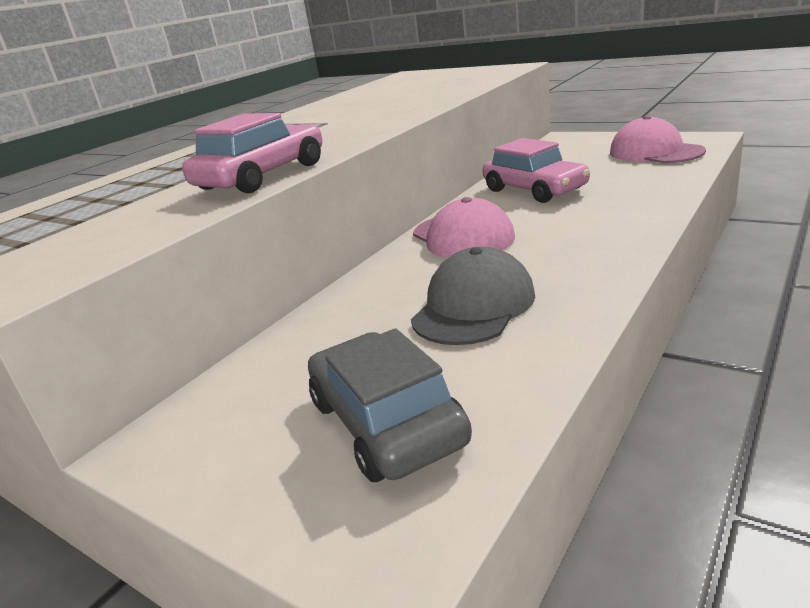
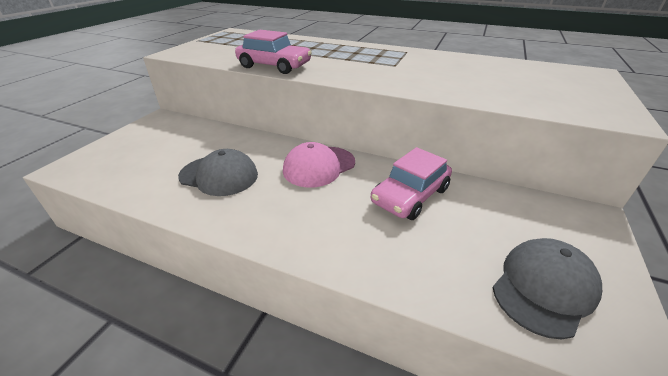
camera: 75 degrees right, 10 degrees up
(386, 422) = (135, 160): grey car -> none
(655, 152) = (543, 287): pink cap -> grey cap

